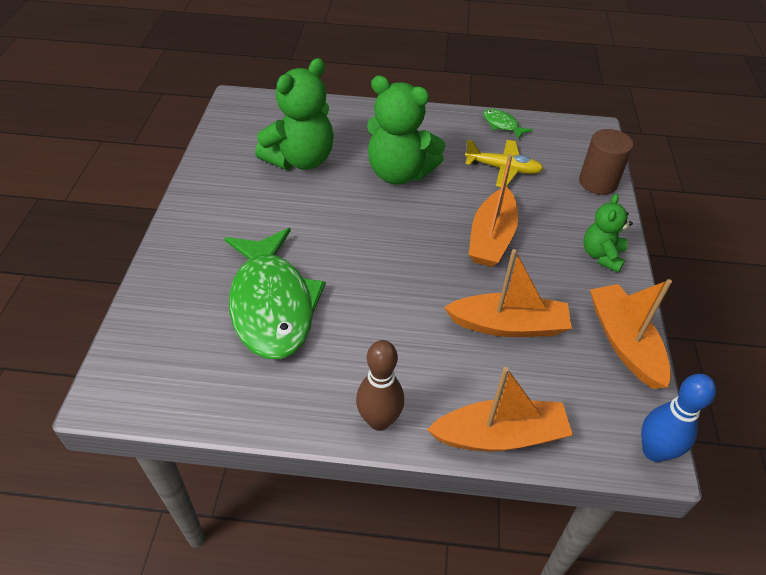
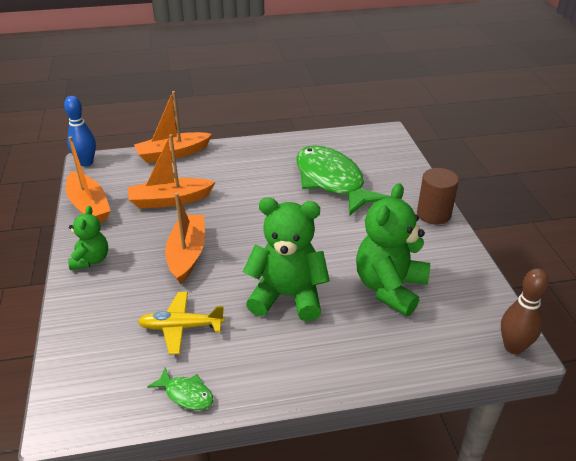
camera: 165 degrees right, 10 degrees down
(379, 420) = (240, 148): brown bowling pin -> brown bowling pin (513, 347)
(598, 182) = (76, 335): brown cylinder -> brown cylinder (433, 214)

